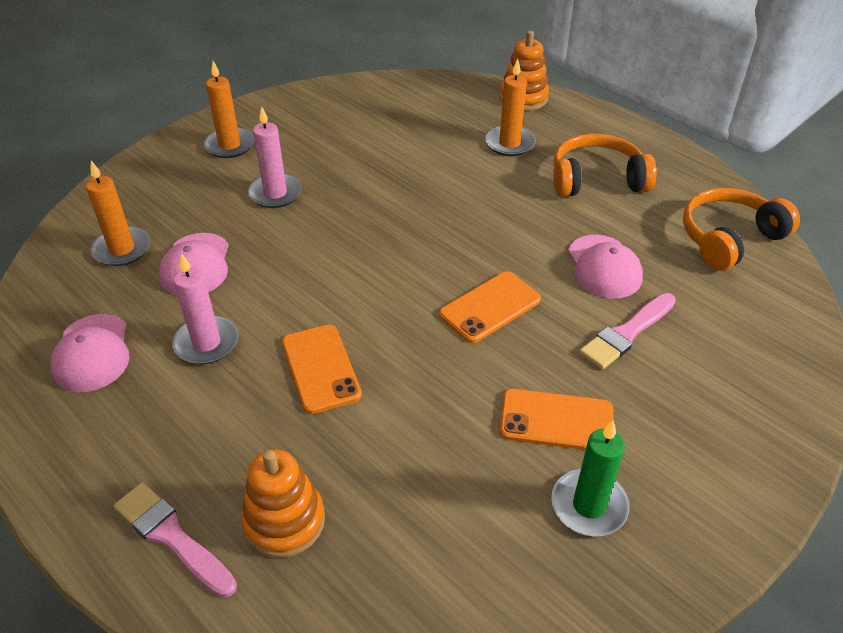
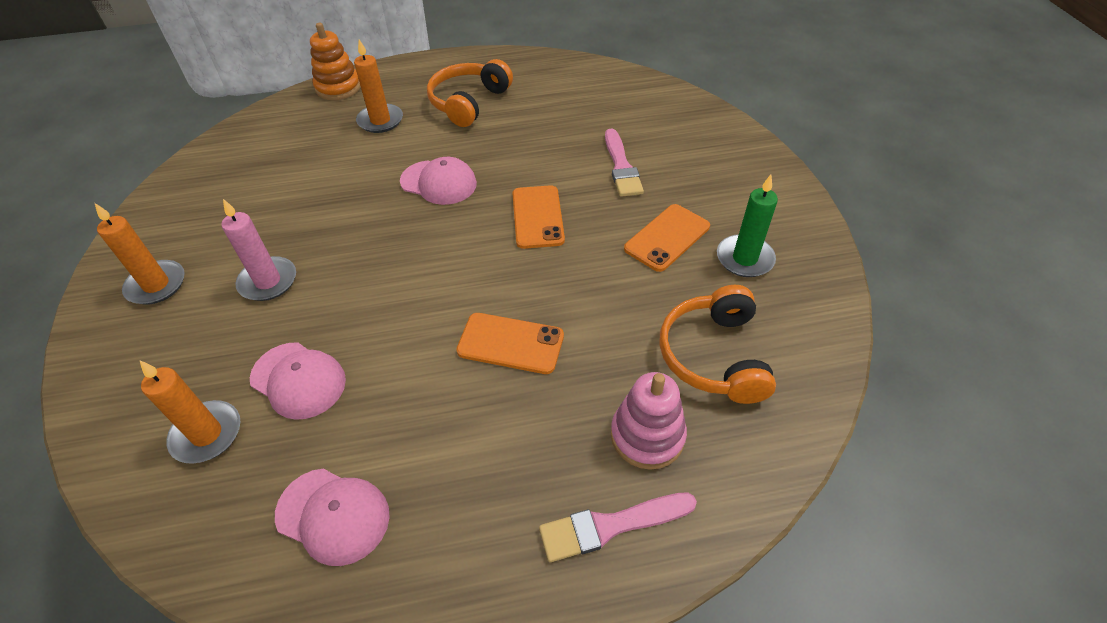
camera: 55 degrees left, 5 degrees up
(206, 343) = (409, 412): pink candle -> none
(284, 521) = (647, 436): orange stacking toy -> pink stacking toy
(604, 267) = (554, 144): pink cap -> pink cap (438, 182)
(729, 238) = (583, 81): orange headphones -> orange headphones (713, 356)

